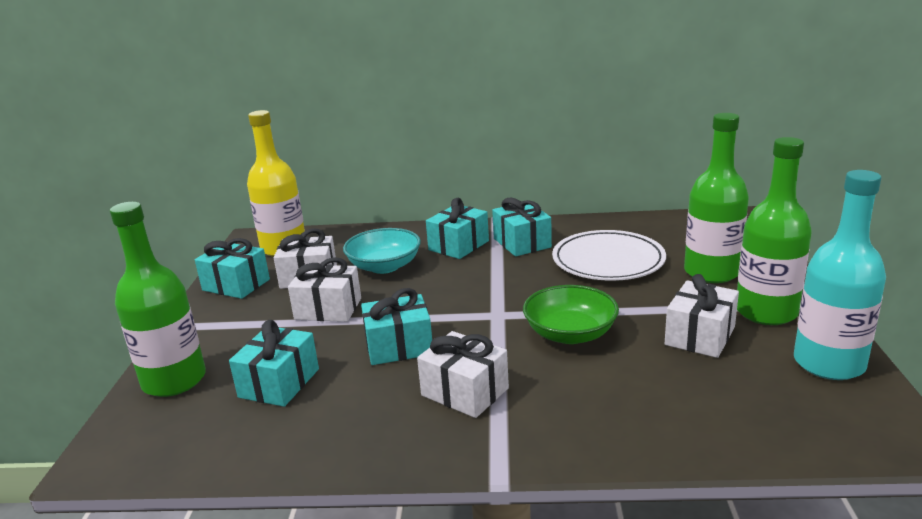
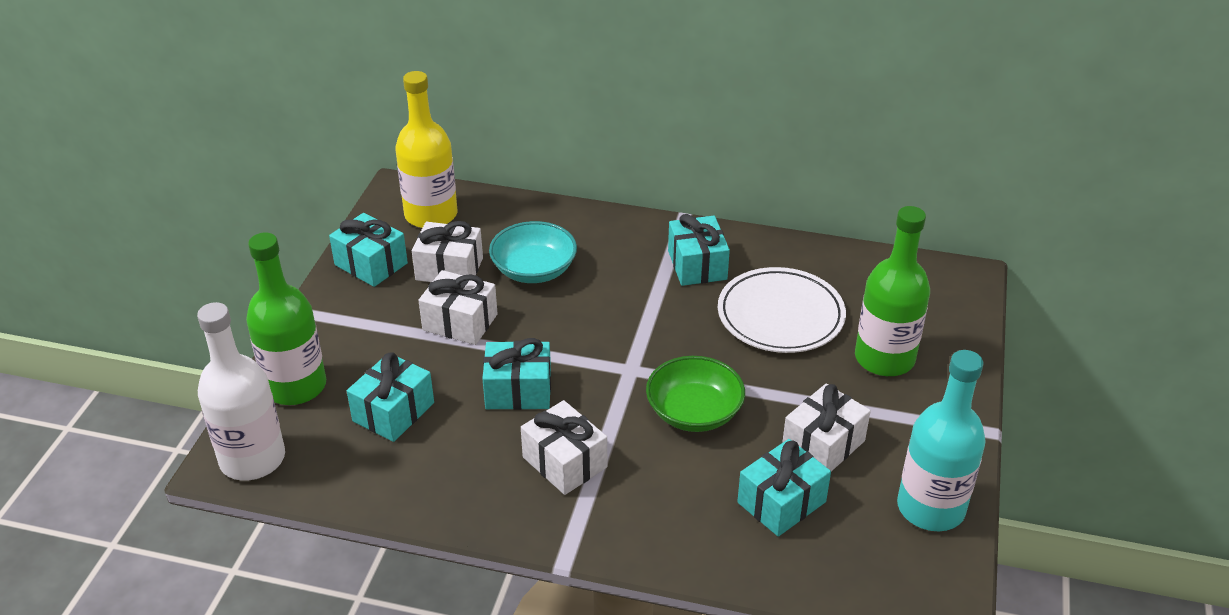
camera: 10 degrees right, 15 degrees up
(132, 448) = (252, 459): none -> white bottle
(458, 245) = (625, 254): turquoise gift -> turquoise gift (781, 502)
(766, 312) = (909, 428): green bottle -> none

